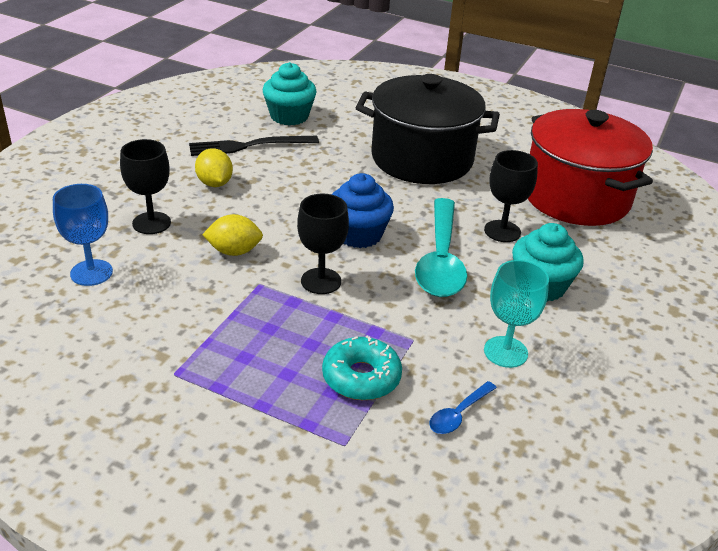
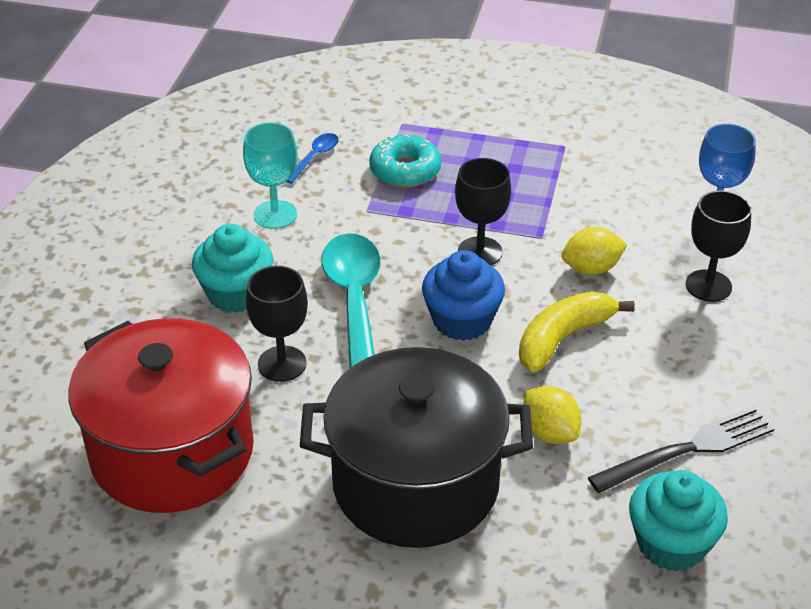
camera: 170 degrees right, 5 degrees up
(214, 183) = (683, 363): yellow lemon -> yellow lemon (549, 432)
(288, 211) = (563, 338): none -> yellow banana

